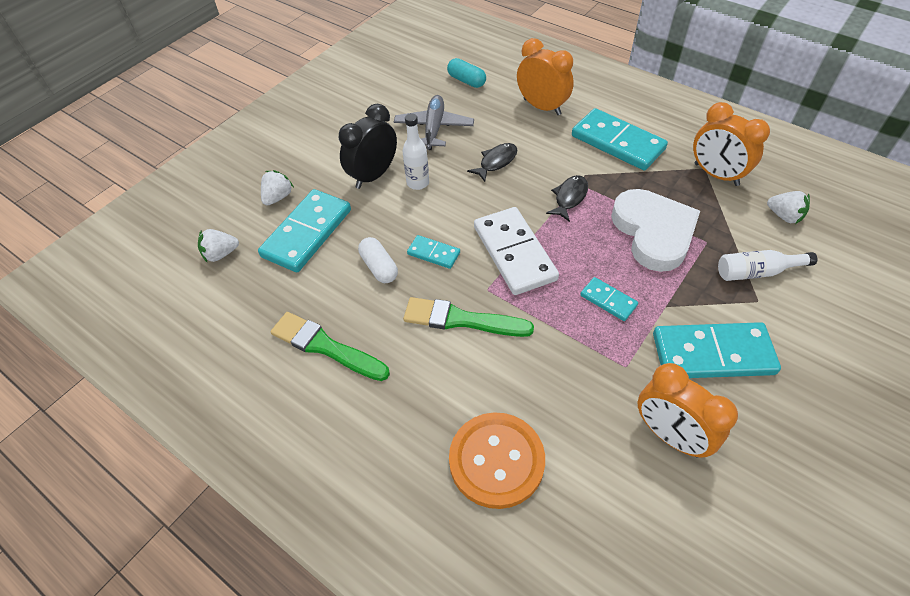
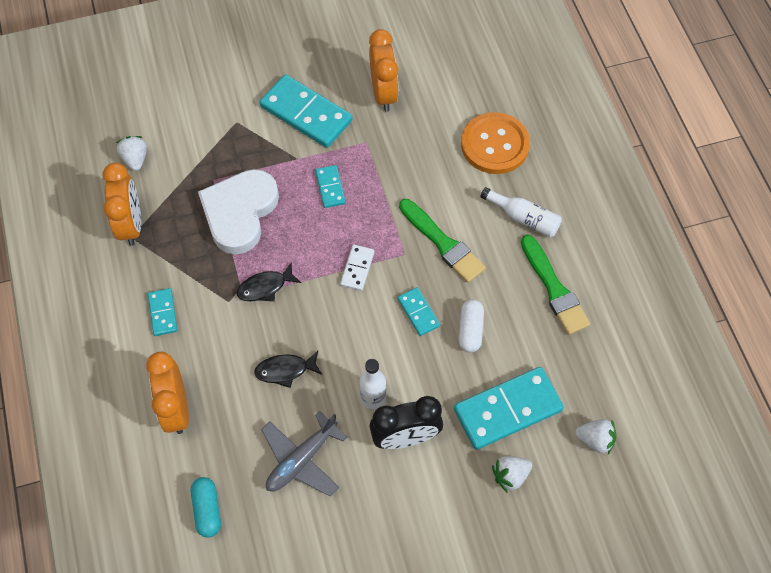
camera: 145 degrees left, 10 degrees up
(514, 253) = (357, 268): white domino -> white domino, size x0.50
(617, 142) = (163, 313): turquoise domino -> turquoise domino, size x0.50
(757, 272) = (211, 138): white bottle -> white bottle (523, 218)

